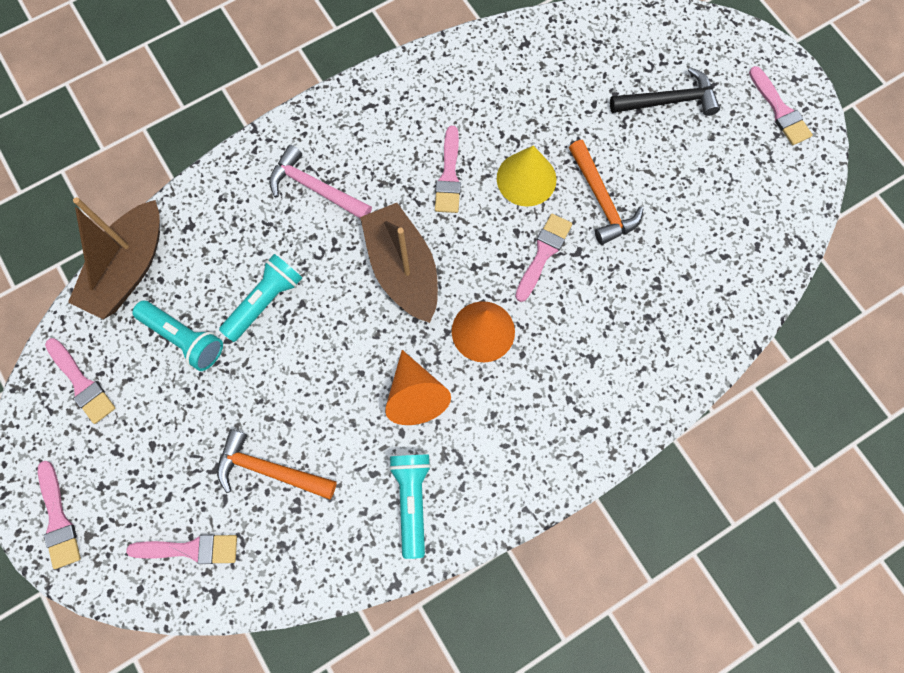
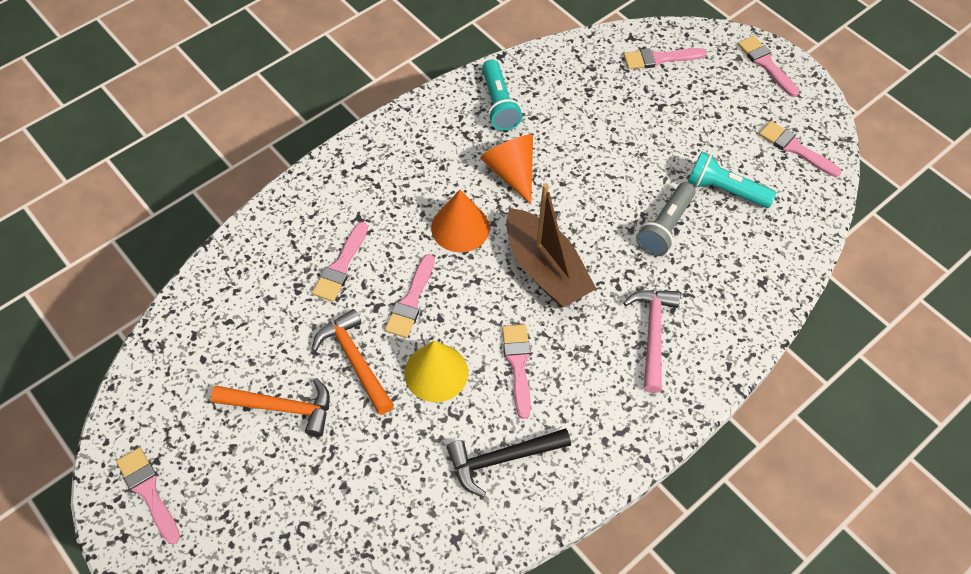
camera: 170 degrees right, 15 degrees down
(129, 269) = (800, 238): brown boat -> none
(265, 301) = (665, 227): turquoise flashlight -> grey flashlight
(269, 470) = (617, 110): orange hammer -> orange hammer (282, 407)
(315, 188) = (652, 334): pink hammer -> pink hammer turned 105 degrees counterclockwise
(612, 302) = (341, 266): none -> pink brush
(669, 101) = (279, 485): black hammer -> black hammer (501, 459)

